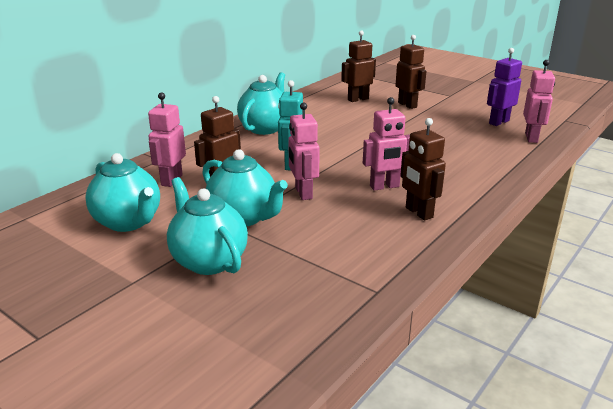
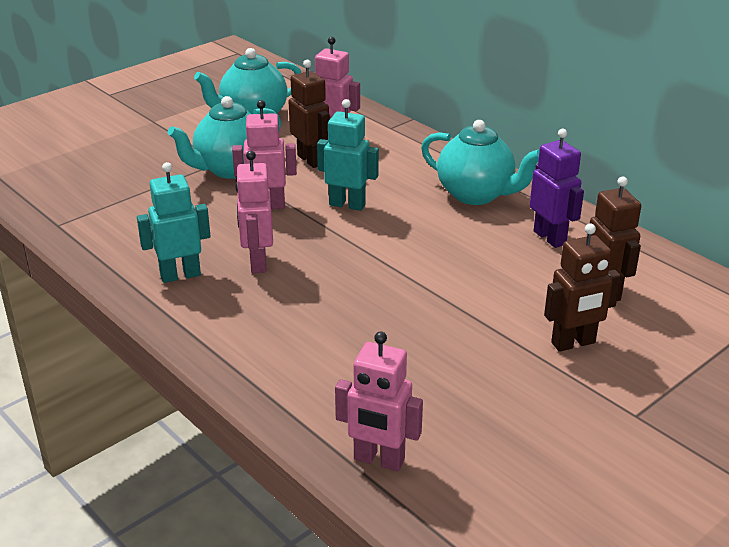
camera: 100 degrees right, 5 degrees up
(208, 261) = (162, 150): turquoise teapot -> none
(418, 212) = (180, 275): brown robot -> turquoise robot
(498, 122) = (467, 440): purple robot -> purple robot (550, 238)

